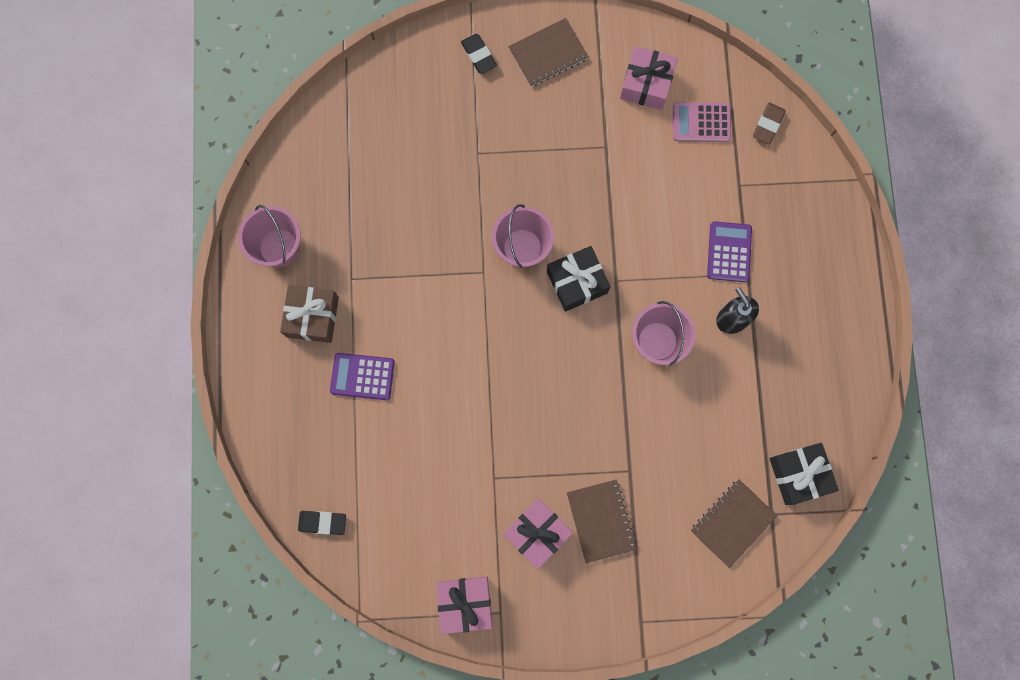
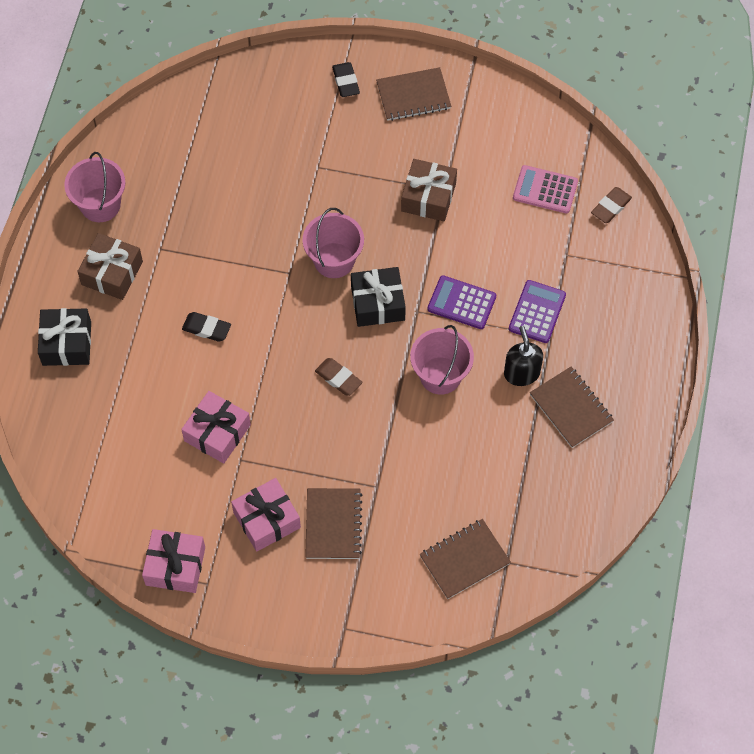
camera: 15 degrees right, 15 degrees down
(322, 522) = (61, 458): black eraser -> black eraser (206, 329)
(362, 376) = (142, 337): purple calculator -> purple calculator (461, 303)
(562, 370) = (338, 378): none -> brown eraser
(593, 158) = (428, 197): none -> brown gift
(646, 84) = (501, 144): pink gift -> pink gift (217, 433)
(788, 343) = (571, 408): none -> brown notebook
(799, 474) = (545, 532): black gift -> black gift (67, 343)

